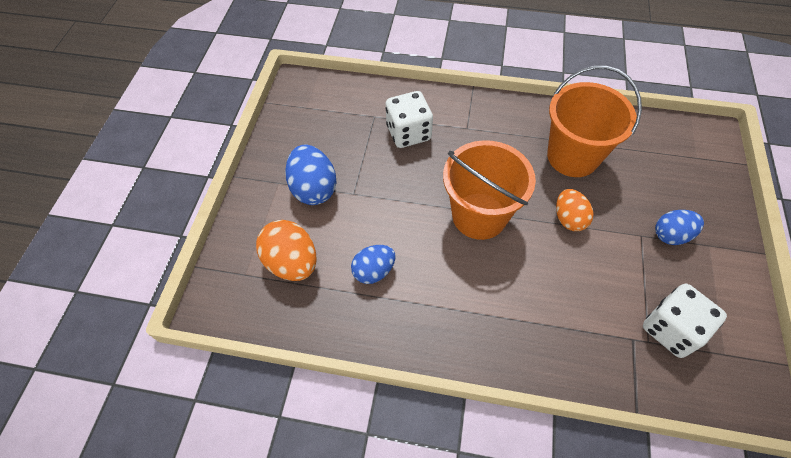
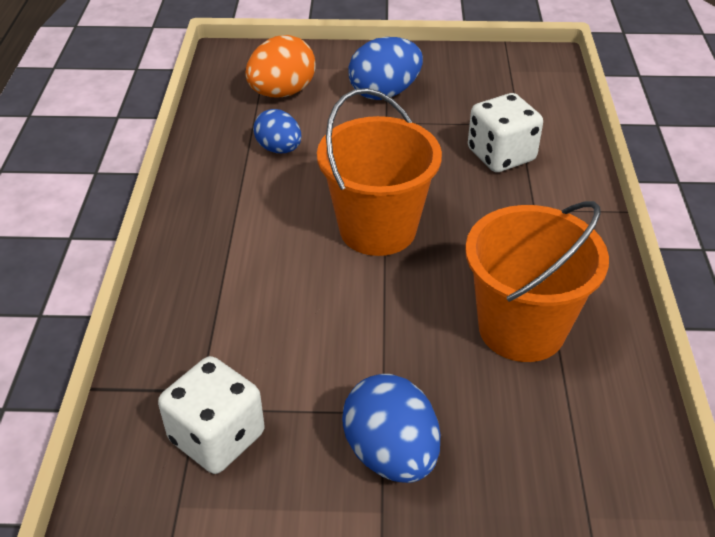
camera: 80 degrees right, 15 degrees down
(569, 219) = (394, 322): orange egg -> none
(671, 235) = (391, 454): blue egg -> blue egg, size x1.50

